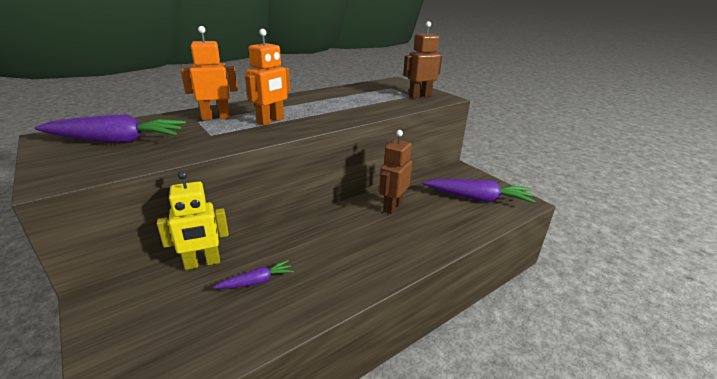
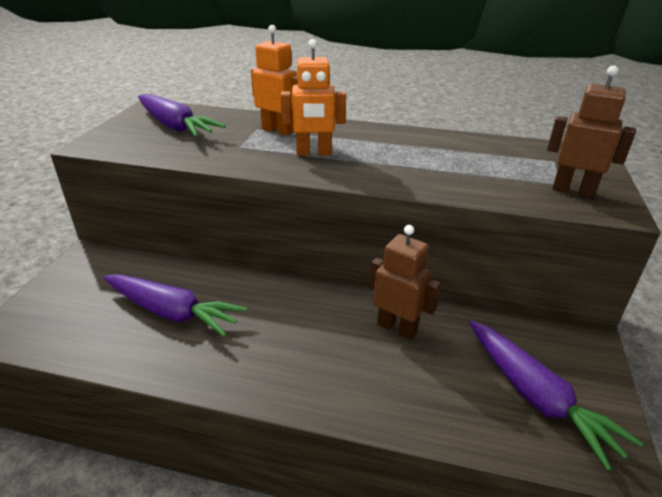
camera: 50 degrees right, 5 degrees up
(202, 263) = (167, 269): yellow robot -> none
(257, 281) = (172, 312): purple carrot -> purple carrot, size x1.95
(392, 207) = (397, 328): brown robot -> brown robot turned 45 degrees clockwise

